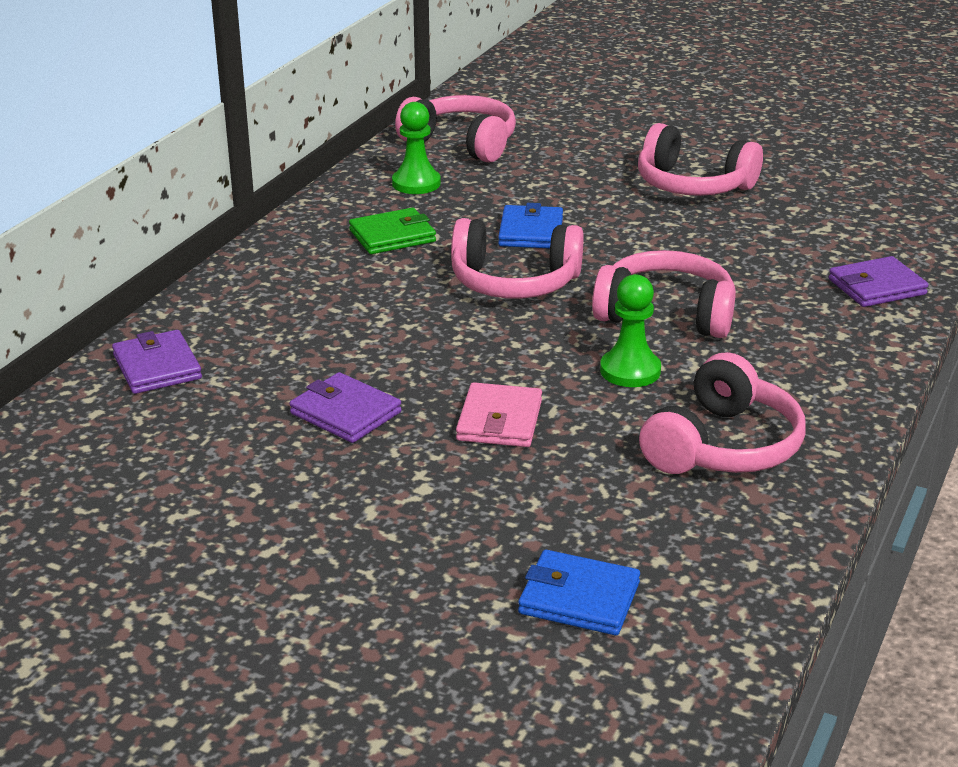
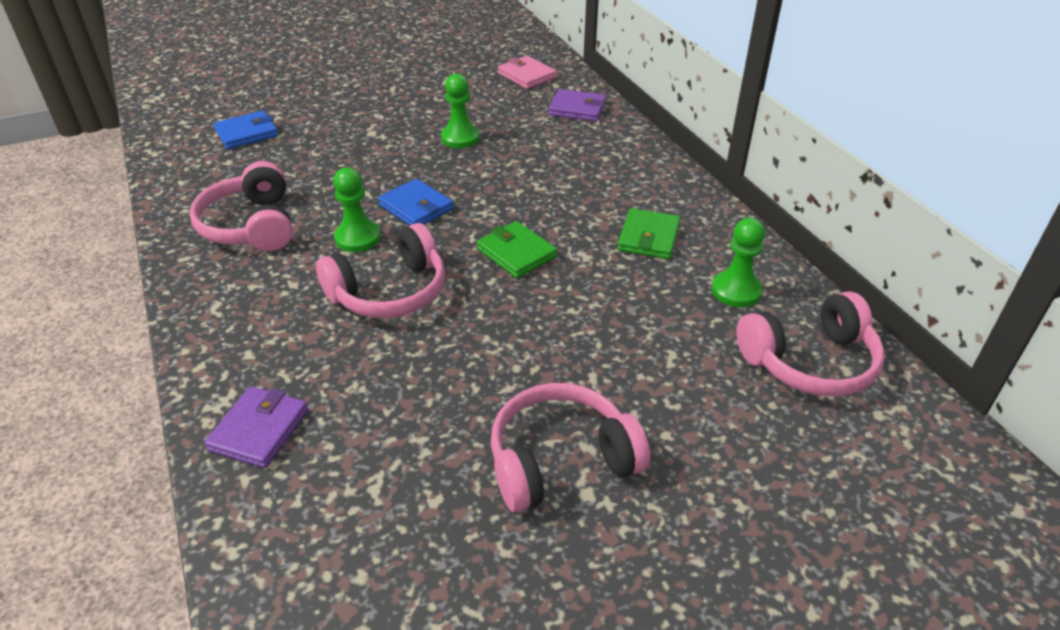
camera: 130 degrees right, 10 degrees up
(345, 413) = (460, 138): purple wallet -> green pawn
(499, 420) = (385, 174): pink wallet -> pink wallet (527, 75)
(514, 282) = (516, 253): pink headphones -> green wallet
(531, 232) = (582, 302): blue wallet -> blue wallet (416, 207)

